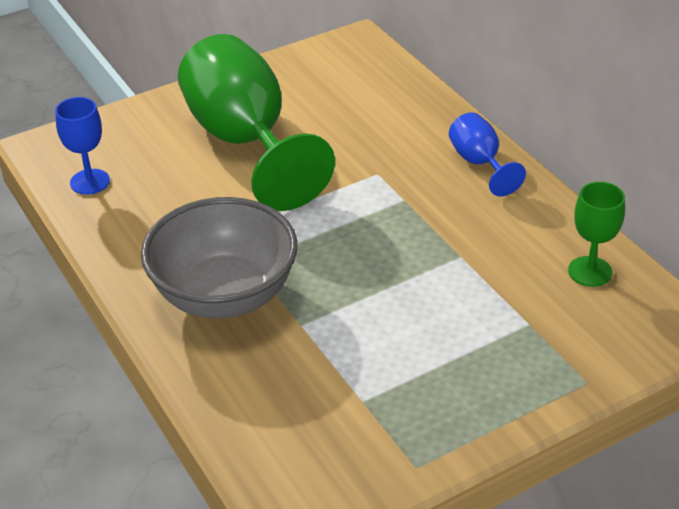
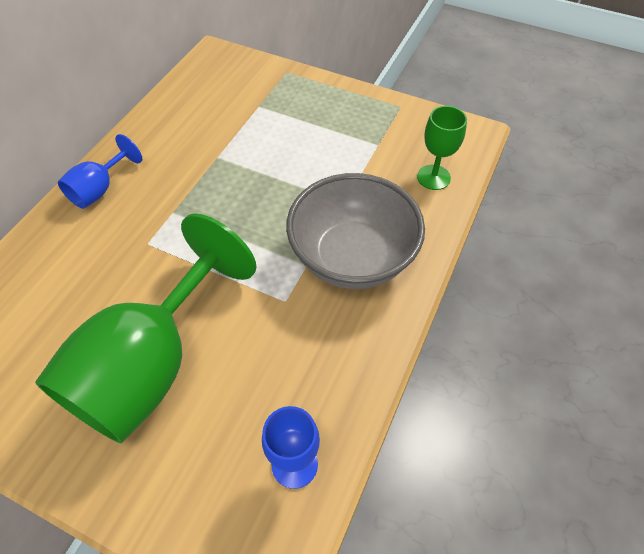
camera: 125 degrees left, 15 degrees up
(590, 271) = (192, 98): green goblet -> green goblet (433, 177)

